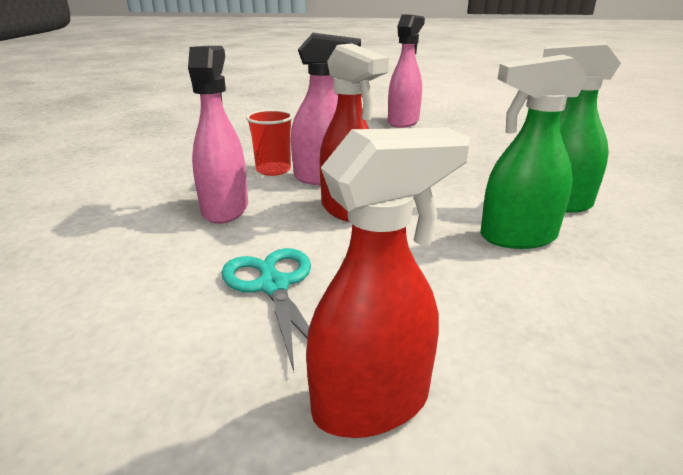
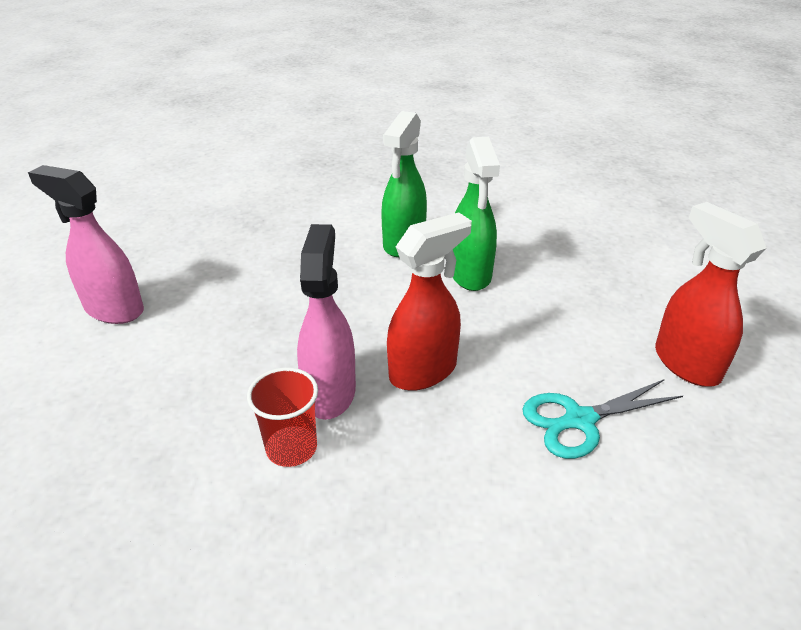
camera: 90 degrees left, 10 degrees up
(225, 209) = (423, 484): pink spray bottle -> none

